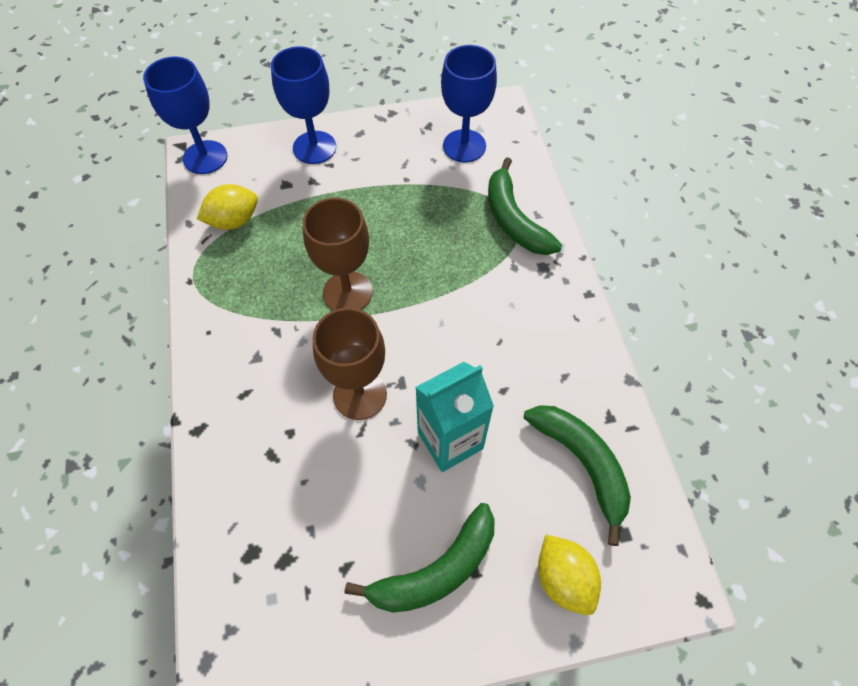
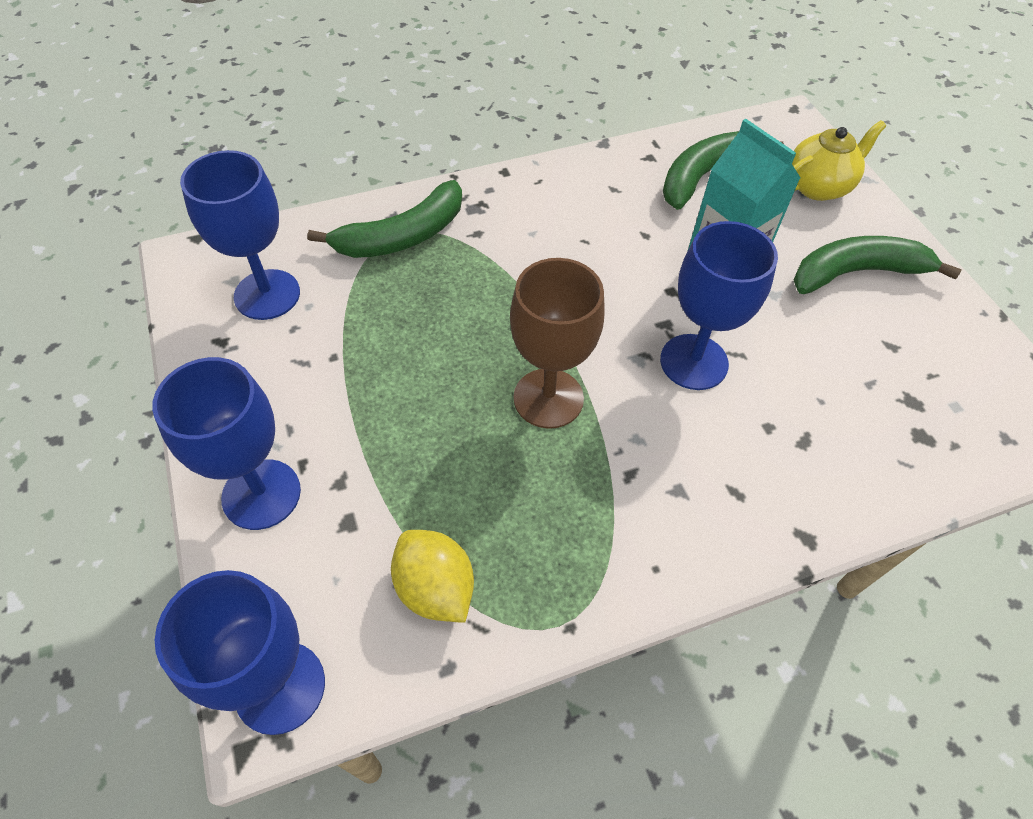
camera: 100 degrees left, 5 degrees down
(360, 394) = (694, 362): brown goblet -> blue goblet
(436, 570) = (856, 273): green banana -> green banana turned 60 degrees counterclockwise
(563, 578) = (818, 186): yellow lemon -> yellow teapot

